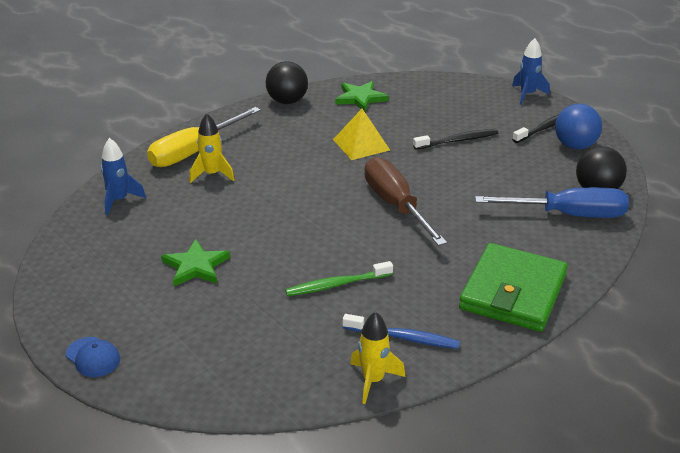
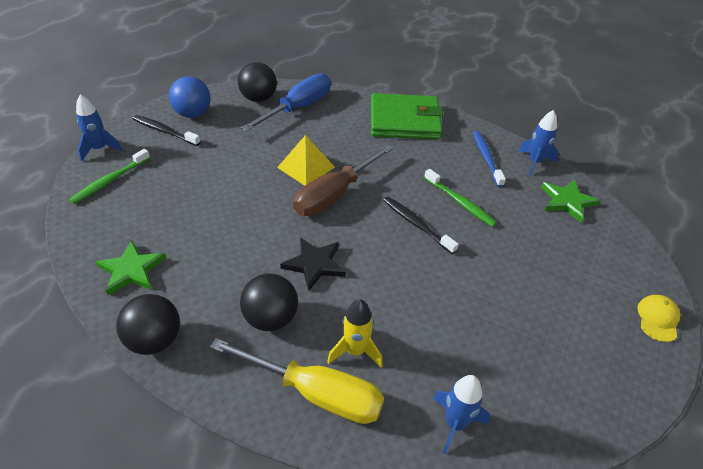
camera: 115 degrees left, 10 degrees up
(93, 357) = (658, 319): blue cap -> yellow cap
(196, 266) = (505, 298): green star -> green star (567, 201)
(270, 145) = (271, 318): none -> black ball
(311, 175) = (314, 264): none -> black star
(361, 144) = (239, 242): yellow pyramid -> yellow pyramid (306, 167)
(373, 380) = (534, 162): yellow rocket -> blue rocket
(457, 140) = (207, 178): black toothbrush -> black toothbrush (416, 224)
(476, 96) = (110, 181): none -> green toothbrush
(568, 215) = (298, 108): blue screwdriver -> blue screwdriver turned 60 degrees clockwise

